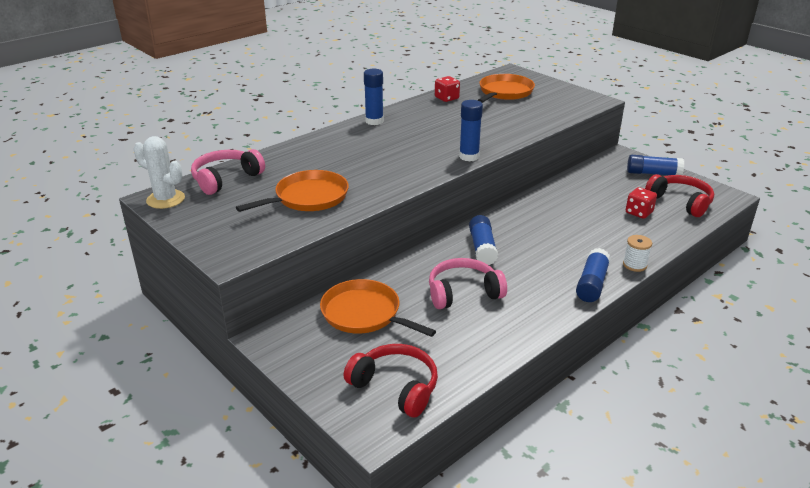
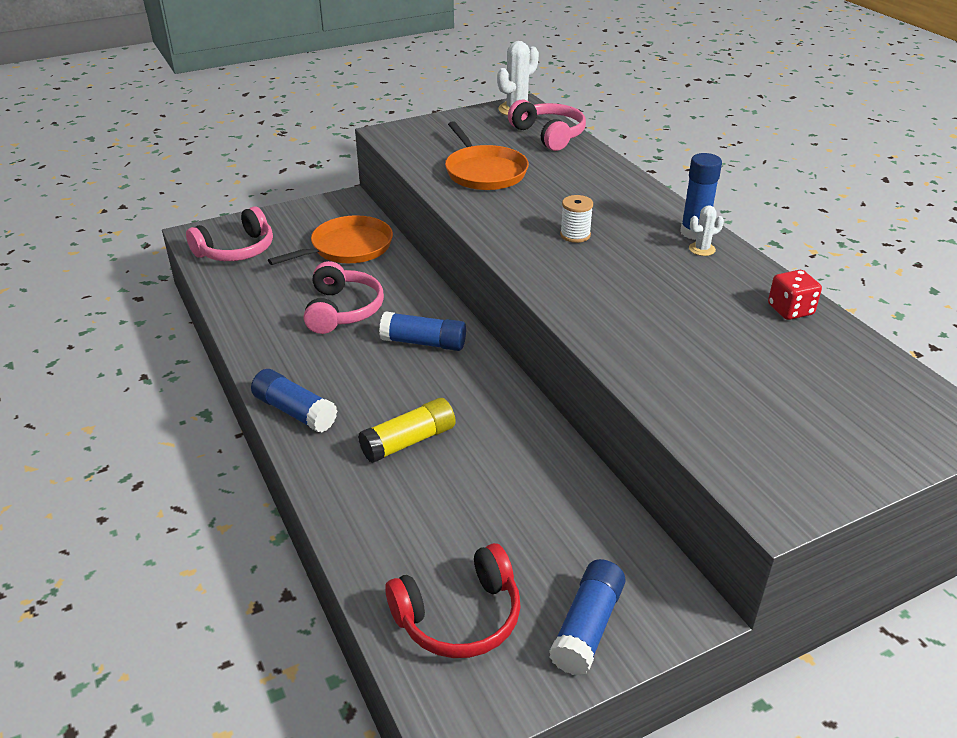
camera: 105 degrees right, 5 degrees up
(394, 119) = (702, 249): none -> white cactus
(395, 387) = (236, 250): red headphones -> pink headphones
(469, 156) = (548, 288): blue glue stick -> none
(504, 92) = (823, 383): orange pan -> none
(582, 235) = (408, 441): none -> yellow glue stick
(634, 265) = (309, 468): white spool -> white spool (575, 235)
(639, 212) = (445, 535): red dice -> none

